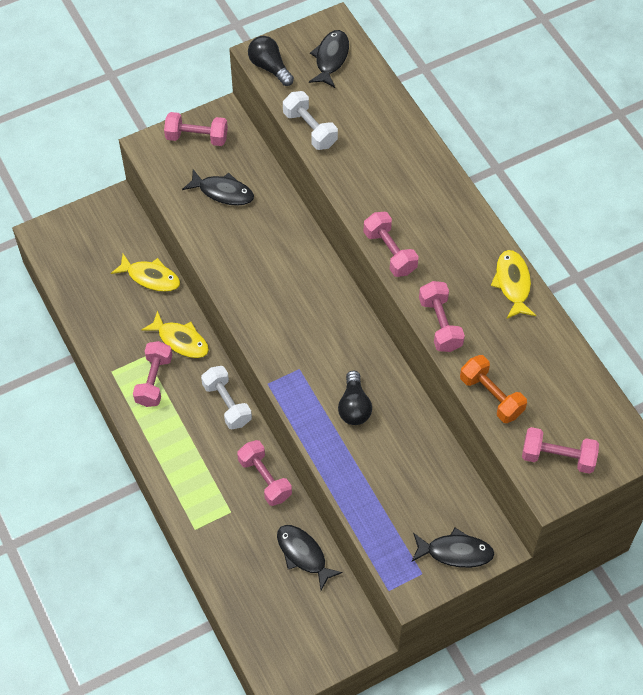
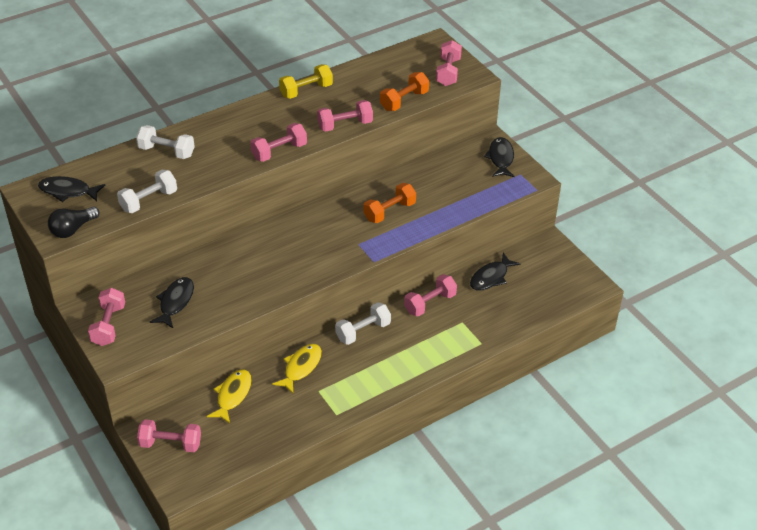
camera: 95 degrees left, 15 degrees down
(154, 381) = (344, 382): pink dumbbell -> pink dumbbell (170, 444)
(354, 406) = (389, 211): black light bulb -> orange dumbbell
(394, 142) = (166, 151): none -> white dumbbell
(513, 283) = (306, 91): yellow fish -> yellow dumbbell

